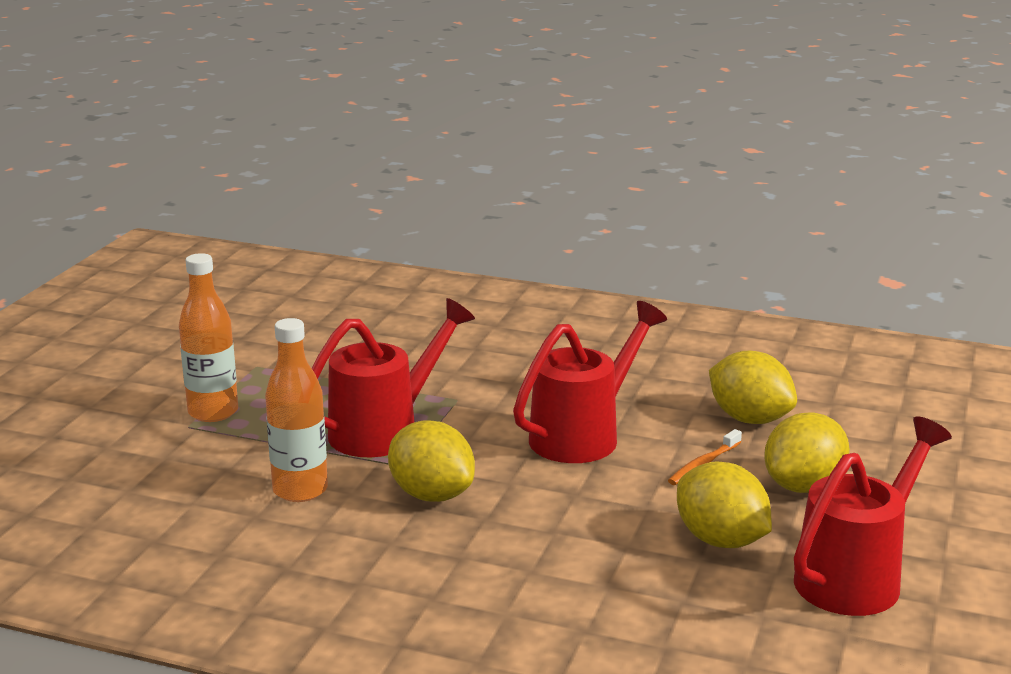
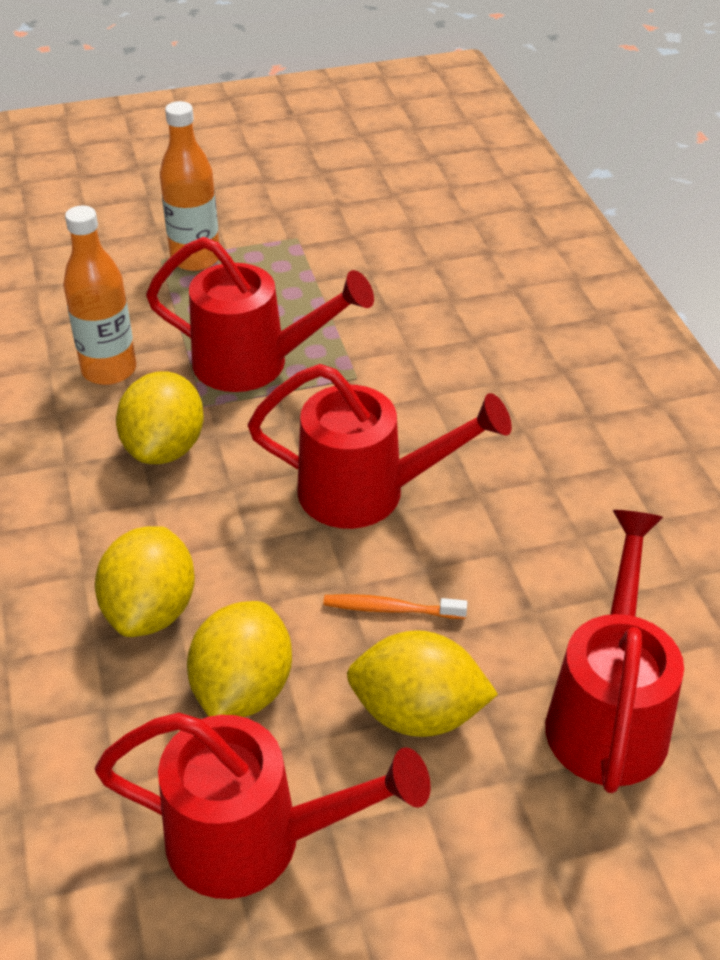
camera: 55 degrees right, 20 degrees up
(749, 419) = (531, 604): yellow lemon -> yellow lemon (151, 610)
(861, 429) = (608, 714): none -> red watering can

